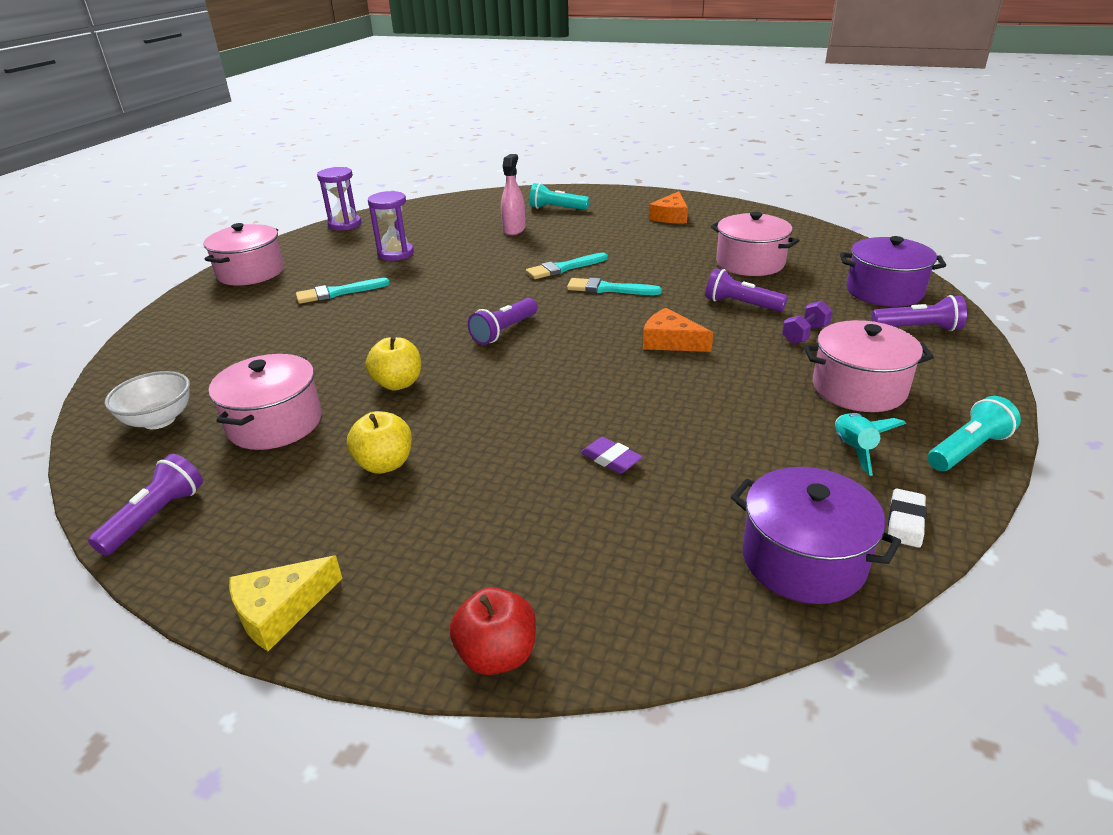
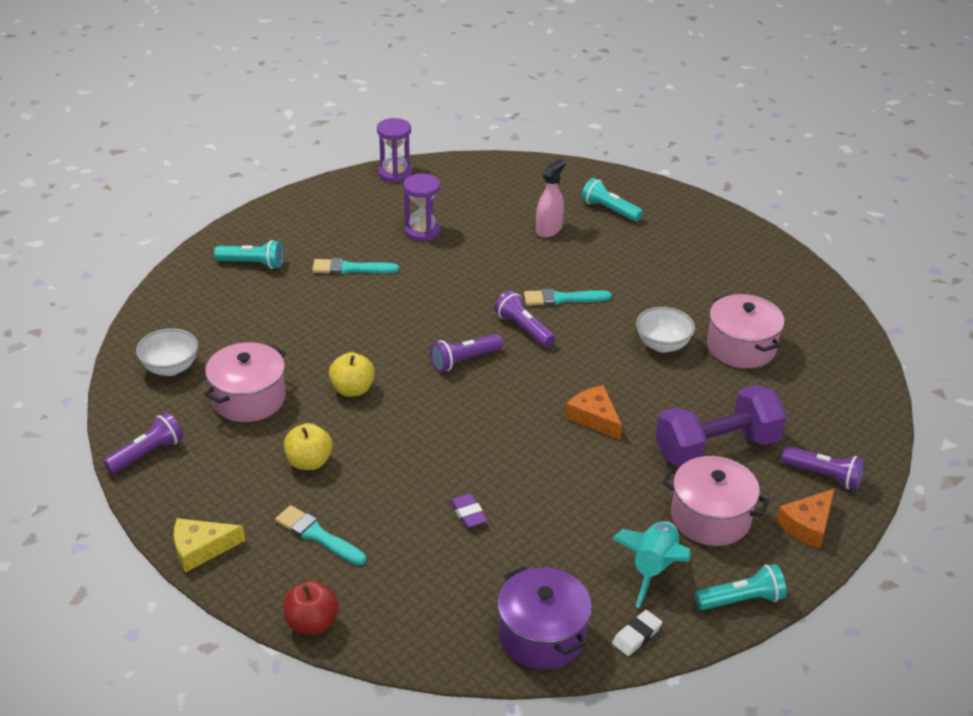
camera: 20 degrees right, 5 degrees up
(227, 311) = (253, 263): none -> turquoise flashlight
(251, 272) = (287, 218): pink pot -> none
(608, 289) = (584, 339): turquoise brush -> turquoise brush (317, 535)
(671, 216) = (715, 257): orange cheese -> orange cheese (807, 525)
(682, 277) = (662, 345): none -> white bowl
(741, 304) = (689, 396): purple flashlight -> purple flashlight (523, 328)
(805, 334) = (716, 448): purple dumbbell -> purple dumbbell, size x2.31
(854, 450) = (653, 569): turquoise rocket -> turquoise rocket, size x1.55
(884, 291) = (836, 423): purple pot -> none

